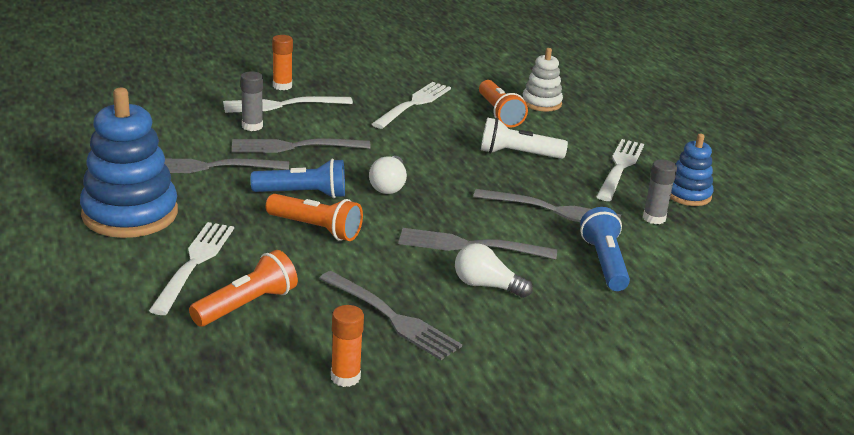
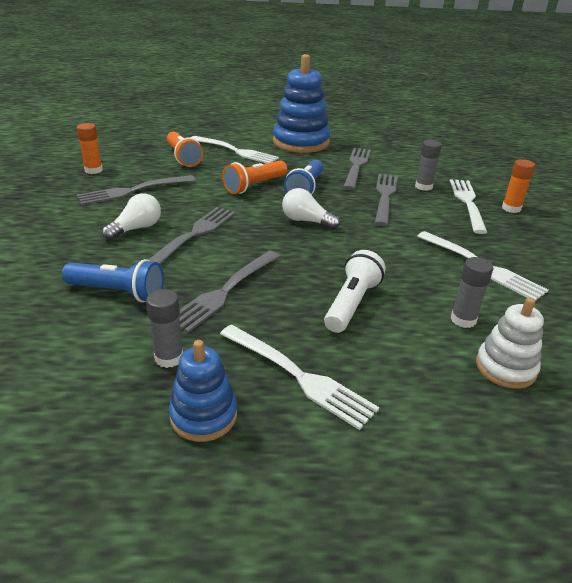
camera: 110 degrees right, 5 degrees up
(499, 114) = (463, 320): orange flashlight -> grey glue stick

